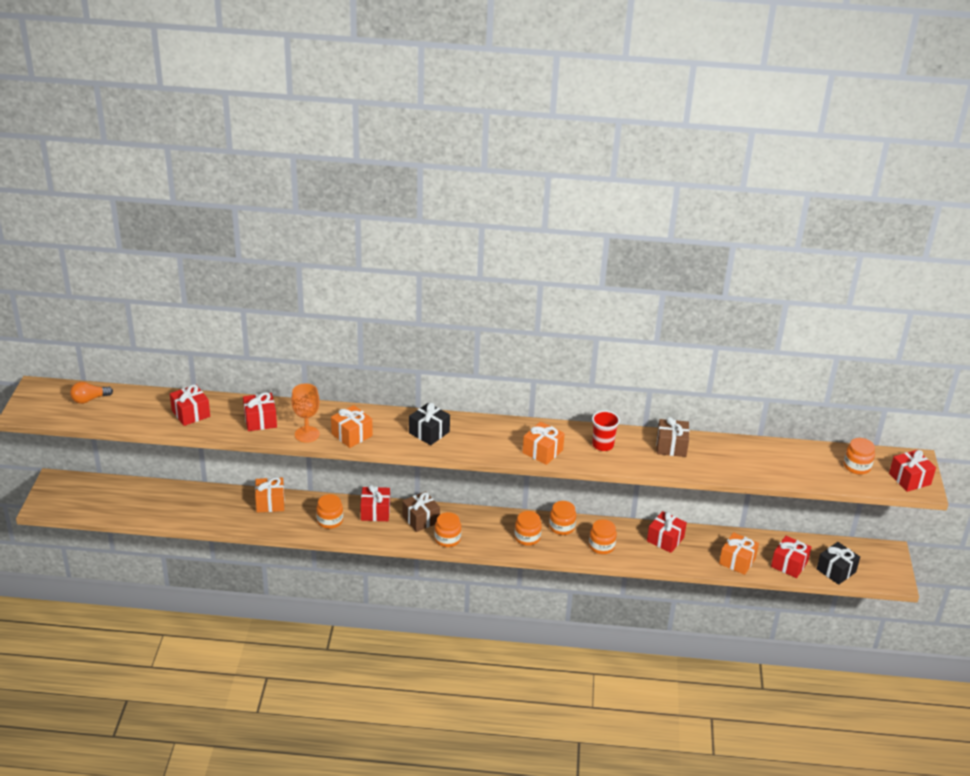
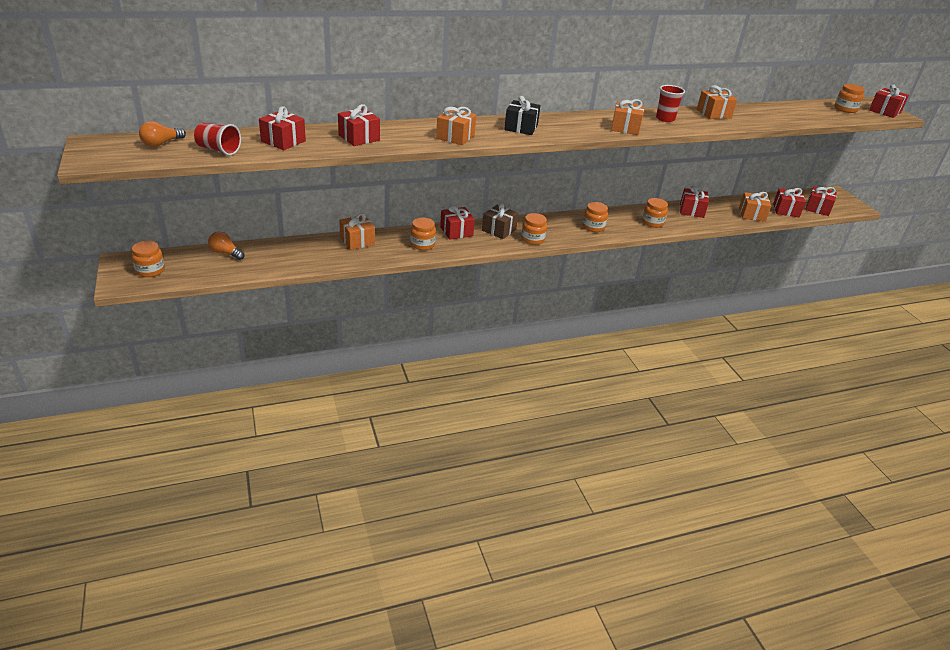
camera: 25 degrees left, 0 degrees up
(130, 415) = (218, 150): none -> red cup
(144, 491) = (225, 253): none -> orange light bulb
(307, 434) = (413, 141): orange goblet -> none
(562, 527) = (612, 216): orange jar -> orange jar (150, 270)
(671, 446) = (713, 113): brown gift -> orange gift
(836, 570) = (817, 208): black gift -> red gift

